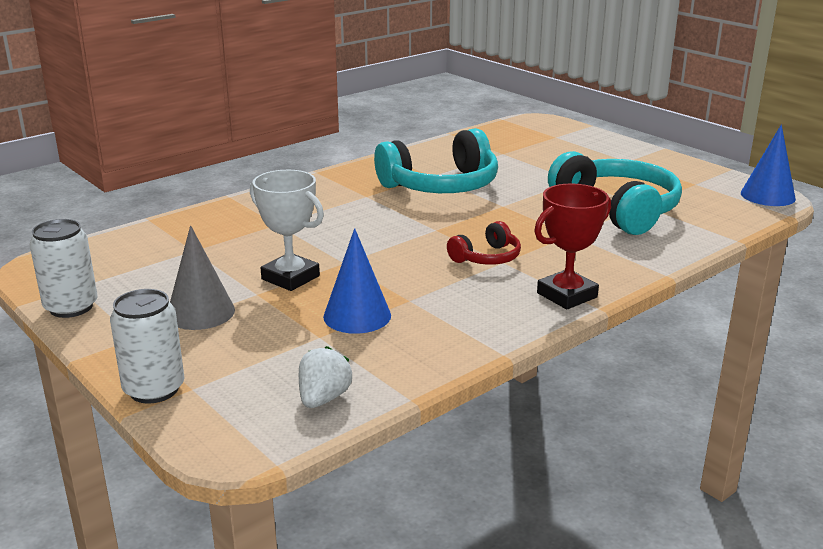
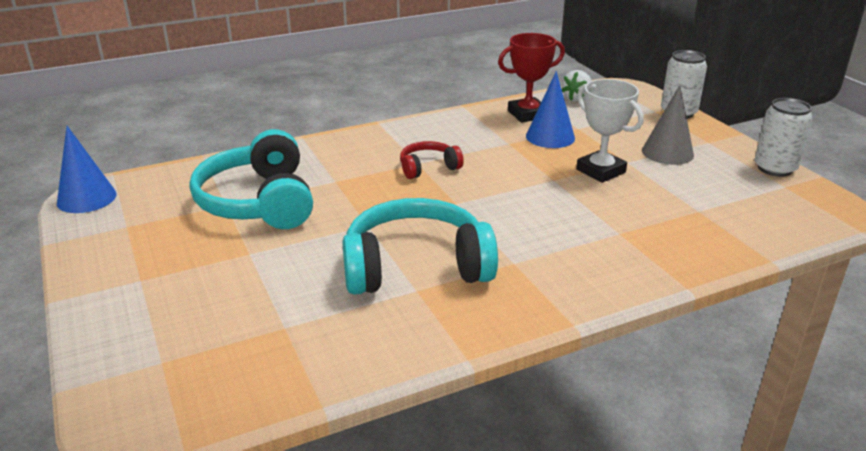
camera: 165 degrees left, 5 degrees up
(567, 295) = (392, 132): red trophy -> red trophy (527, 114)

